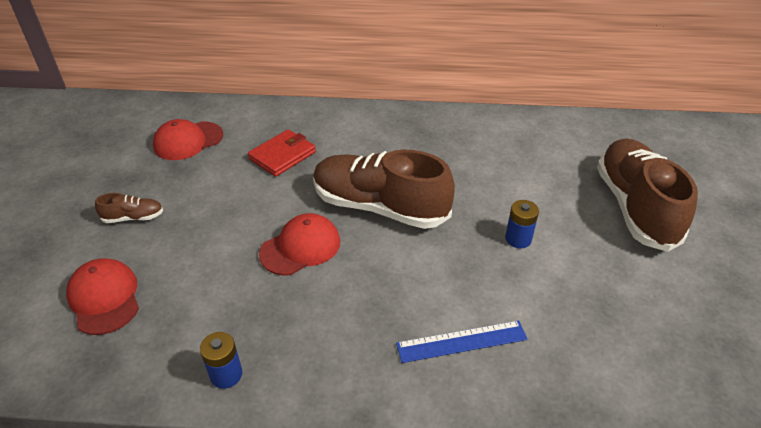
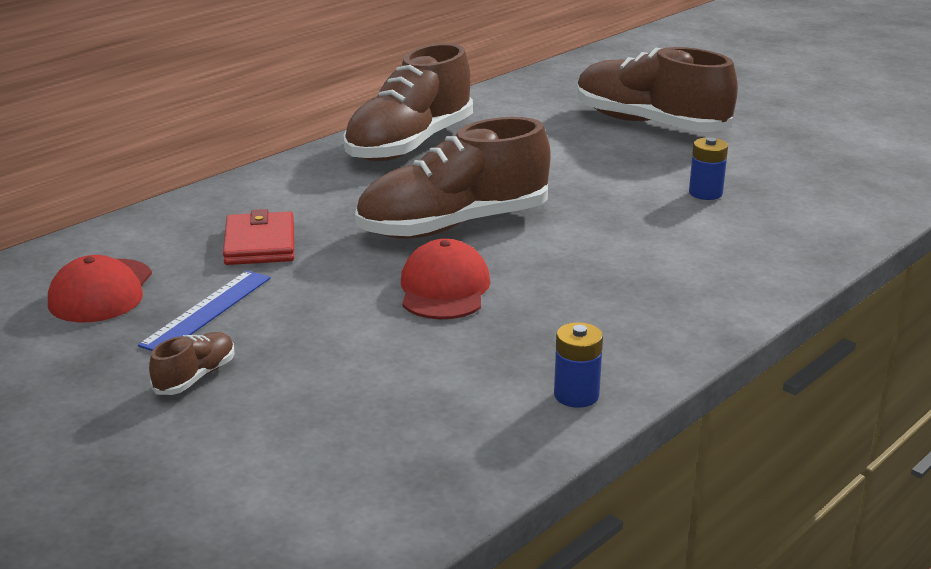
camera: 50 degrees left, 15 degrees down
(104, 298) = (325, 441): red cap -> none
(459, 133) = (410, 145): none -> brown shoe
(462, 342) = (701, 259): blue ruler -> blue ruler (207, 311)
(518, 239) = (611, 184): blue battery -> blue battery (705, 193)

